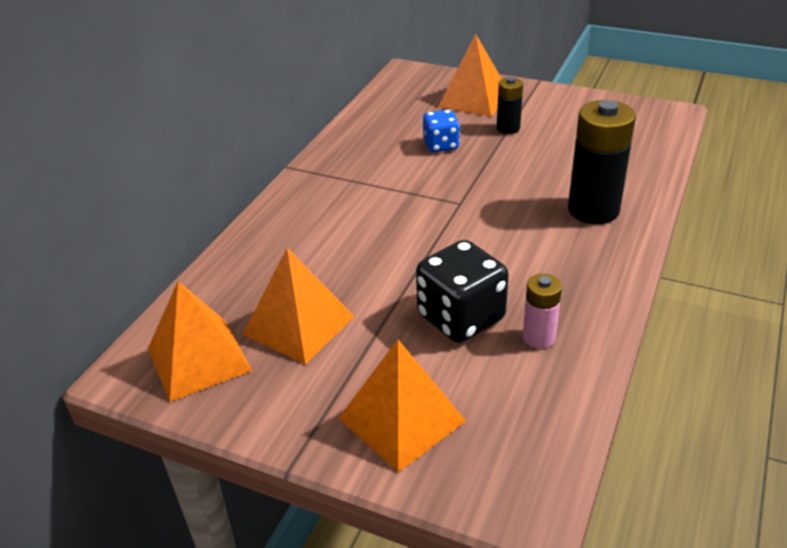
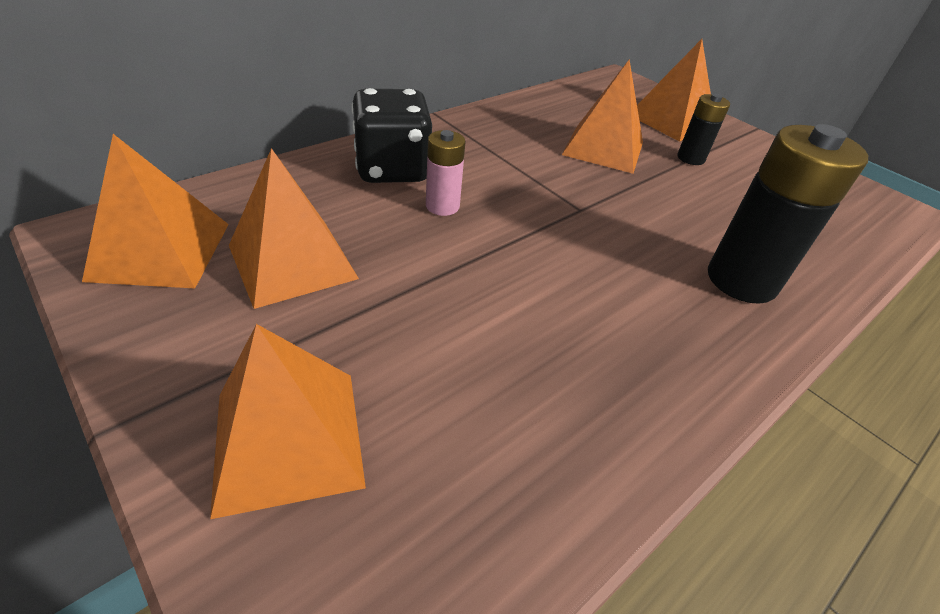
camera: 20 degrees right, 5 degrees up
(441, 145) = (603, 148): blue dice -> orange pyramid
(461, 318) = (477, 338): black dice -> black dice (392, 169)
(539, 337) = (558, 413): pink battery -> pink battery (442, 206)

